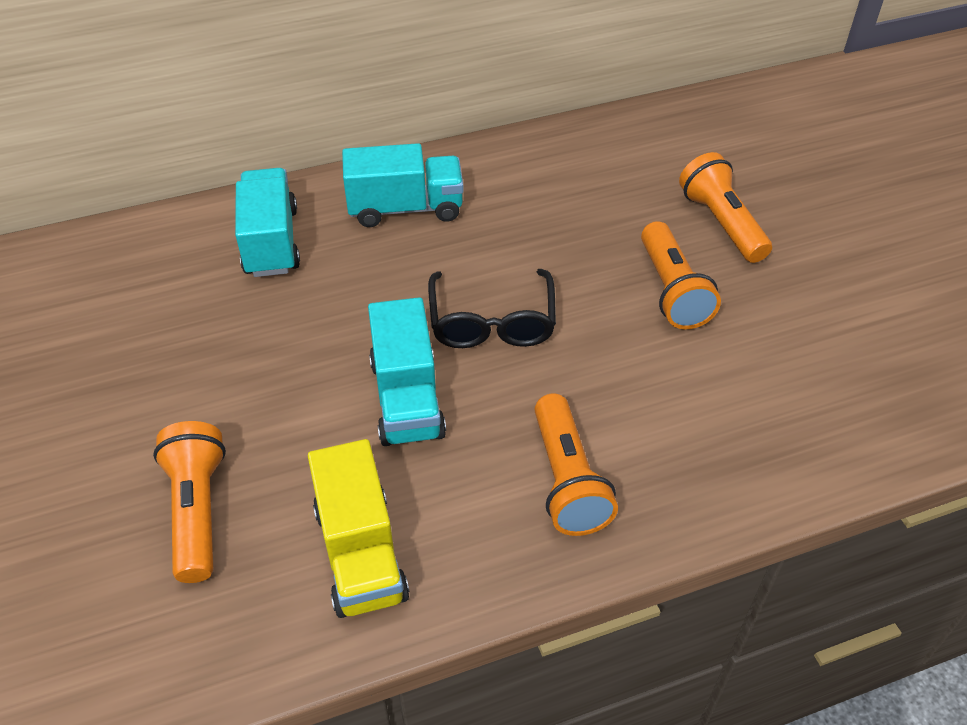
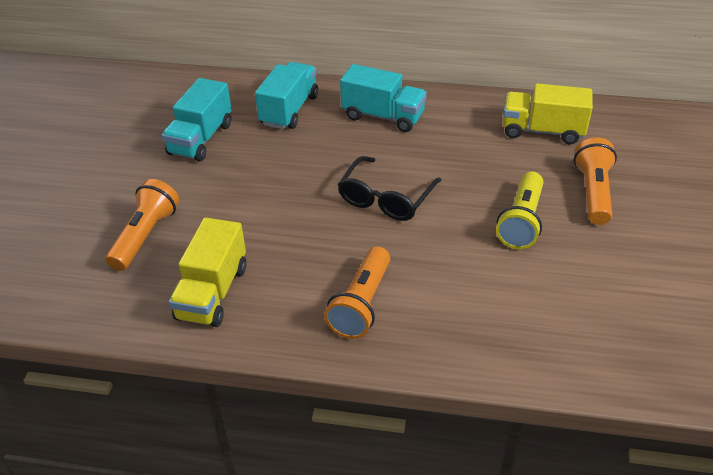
camera: 30 degrees right, 5 degrees down
(407, 398) = (301, 222): turquoise truck -> turquoise truck (201, 139)
(611, 163) = (542, 131): none -> yellow truck
(672, 290) = (521, 221): orange flashlight -> yellow flashlight

